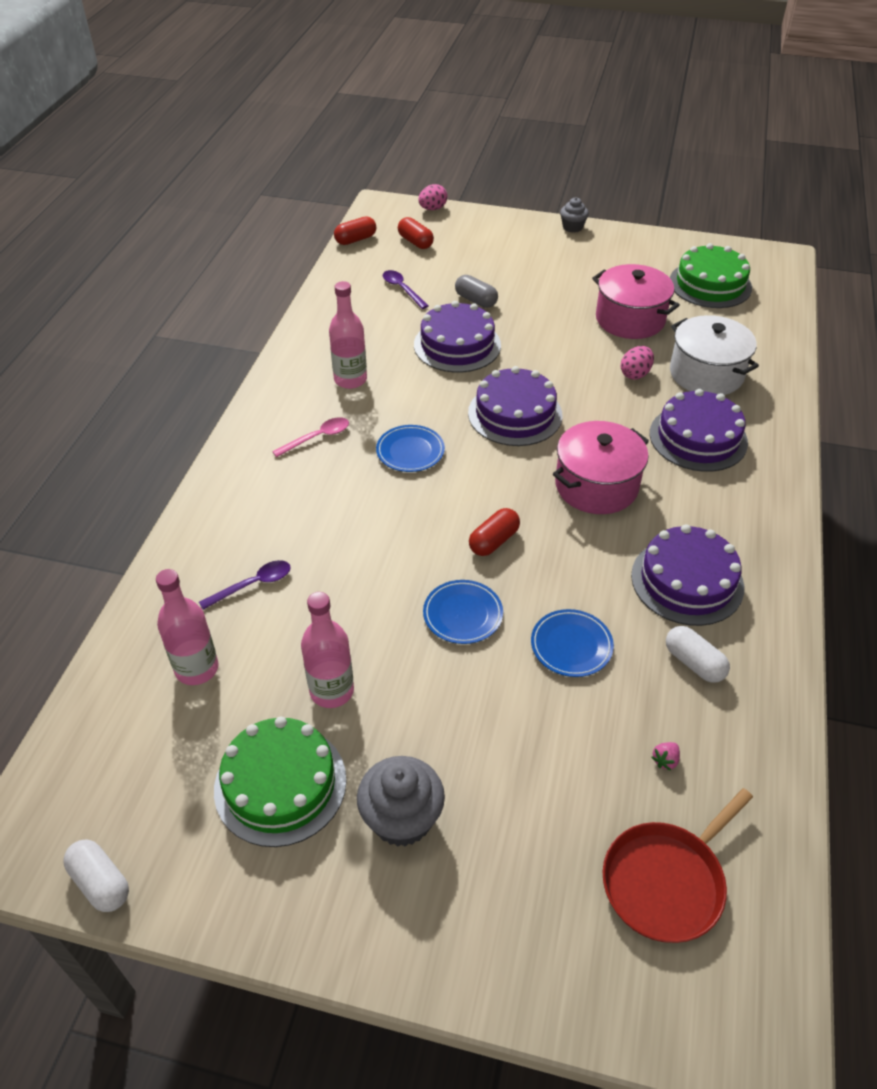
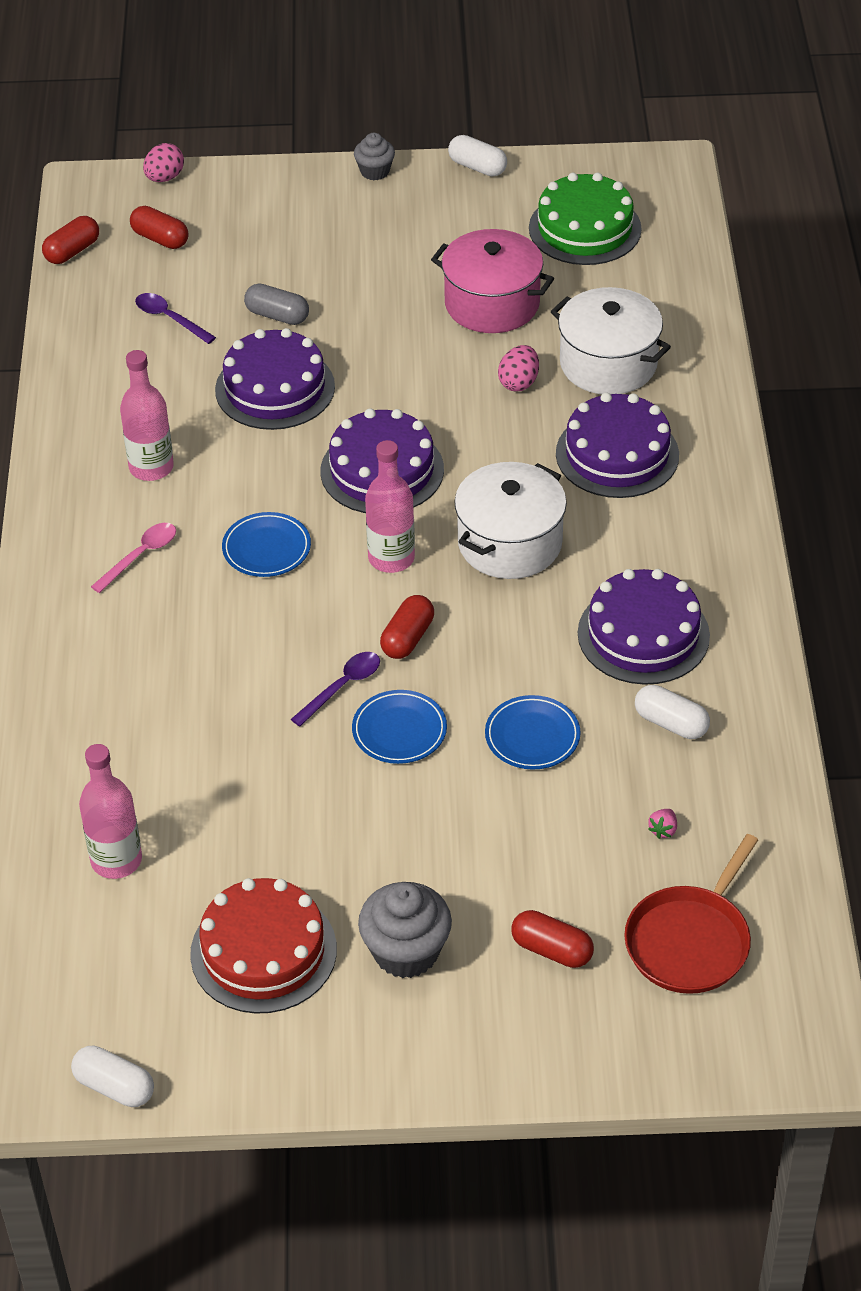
camera: 15 degrees left, 0 degrees up
(253, 585) = (139, 754): purple spoon -> purple spoon (342, 687)
(280, 784) = (263, 951): green cake -> red cake
(332, 691) = (281, 846): pink bottle -> pink bottle (391, 558)
(533, 853) = (552, 950): none -> red capsule
(596, 486) = (510, 543): pink pot -> white pot
(643, 236) = (477, 167): none -> white capsule

